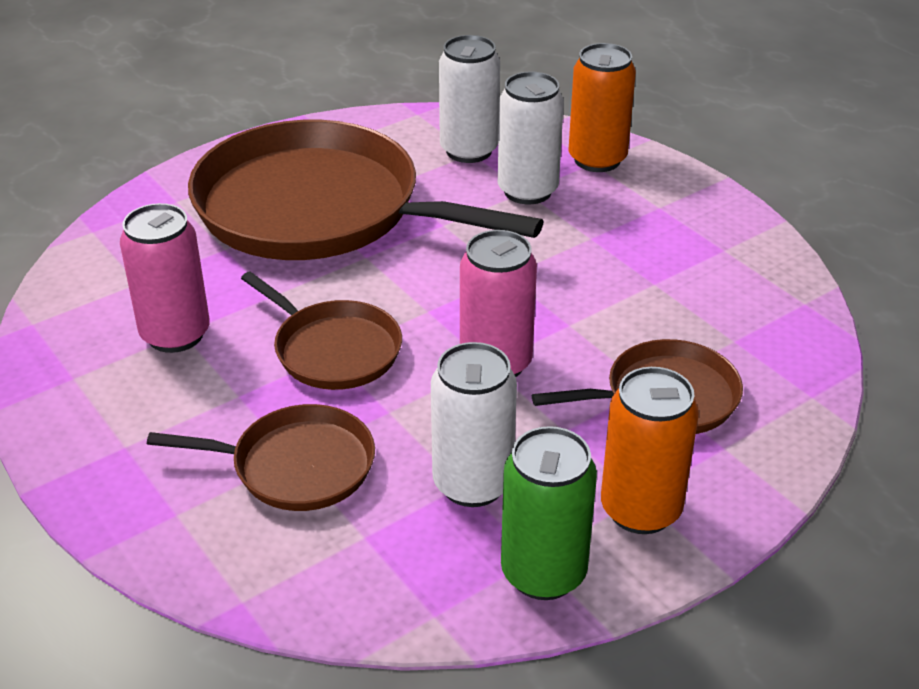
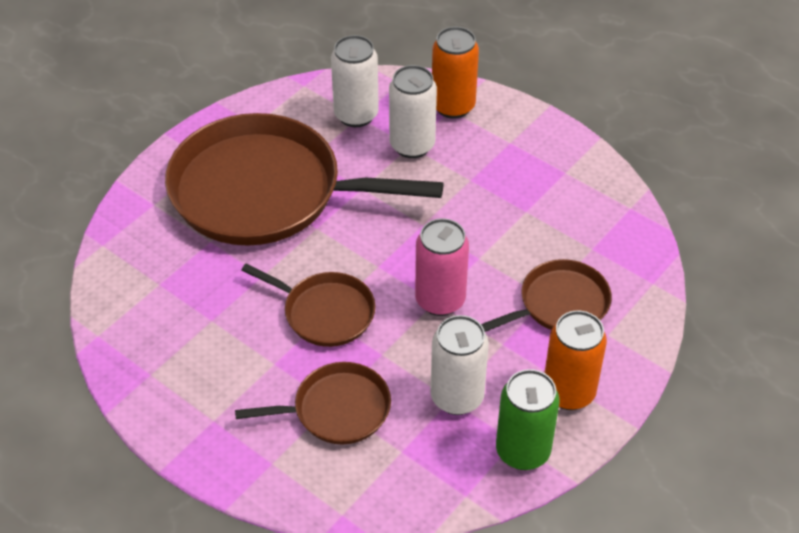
camera: 15 degrees left, 10 degrees up
(175, 334) = (207, 323): pink can -> none

